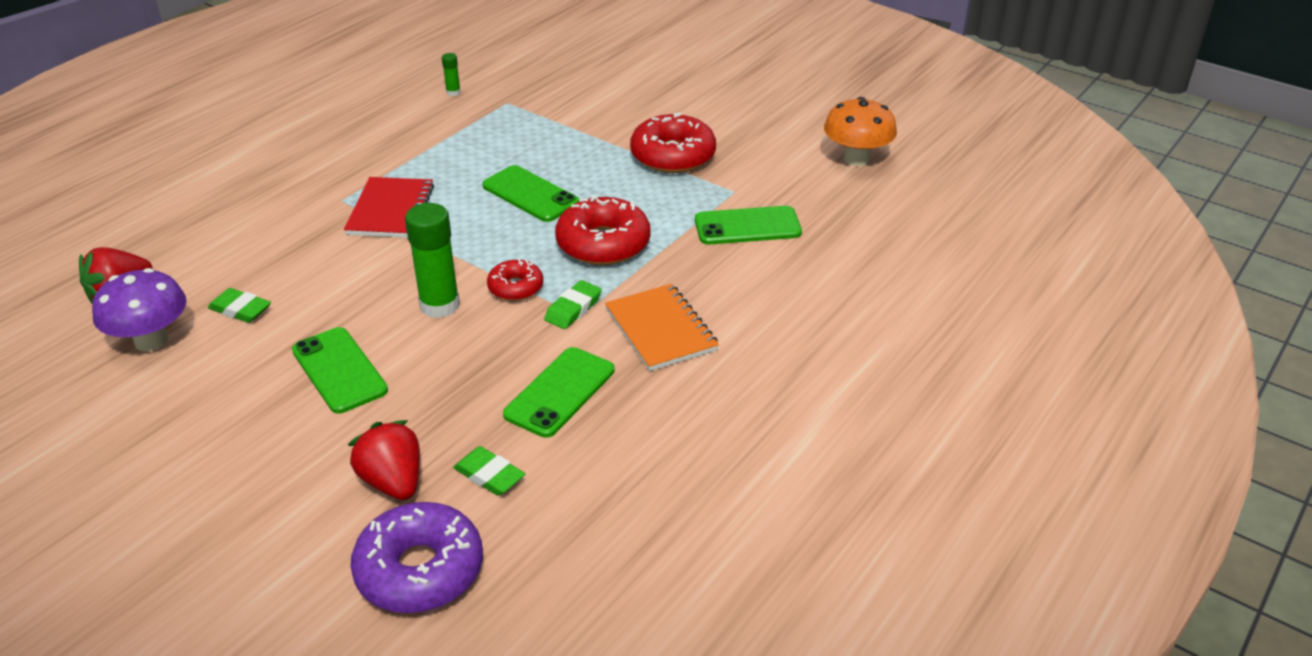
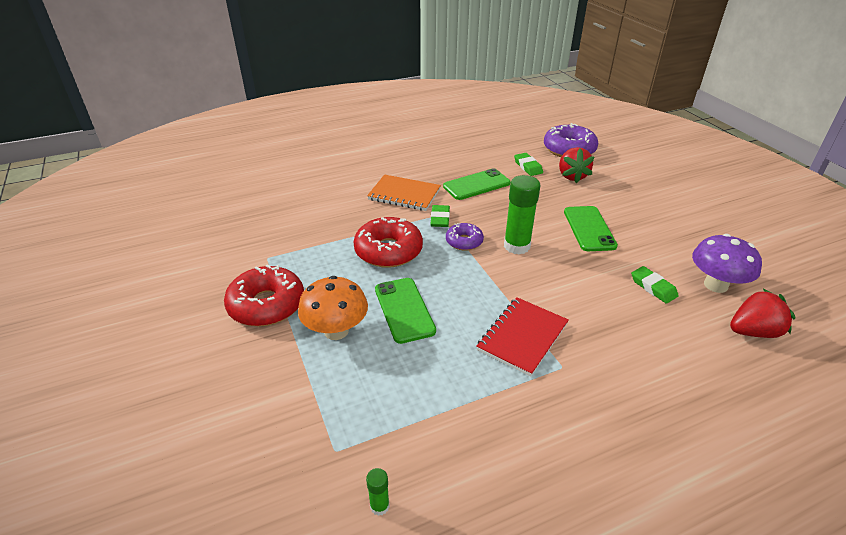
camera: 150 degrees left, 0 degrees up
(515, 287) = (464, 241): red donut -> purple donut
(573, 309) = (440, 219): green eraser -> green eraser turned 60 degrees counterclockwise
(660, 330) = (404, 194): orange notebook -> orange notebook turned 75 degrees counterclockwise
(747, 226) = (292, 231): green phone -> none
(856, 159) = (159, 251): orange mushroom -> orange mushroom (336, 331)

